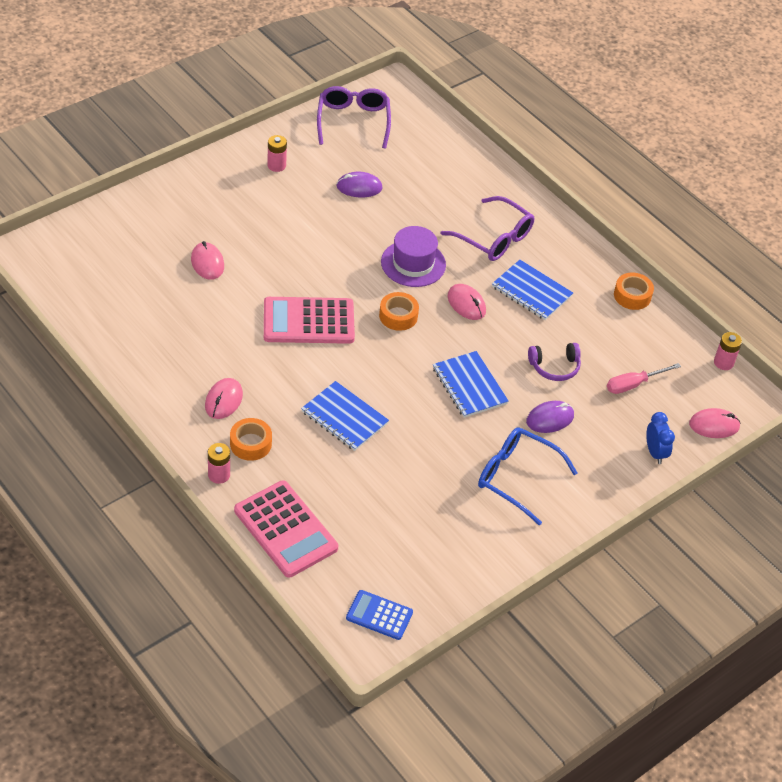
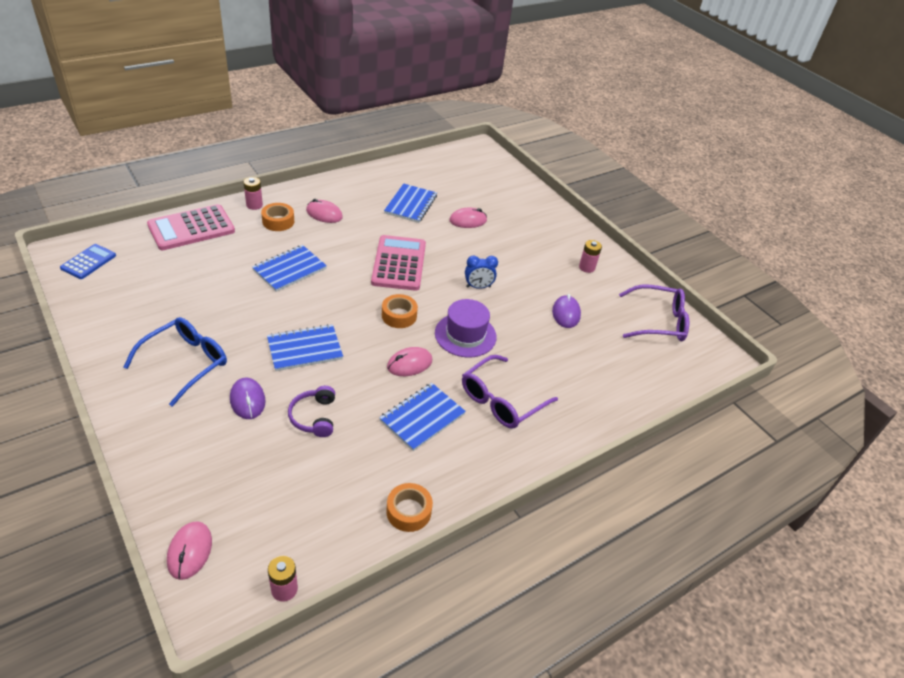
camera: 95 degrees right, 5 degrees down
(183, 317) = (411, 204): none -> blue notebook
(633, 384) = (273, 482): pink screwdriver -> none
(655, 453) = (172, 481): blue clock -> blue clock (478, 287)

